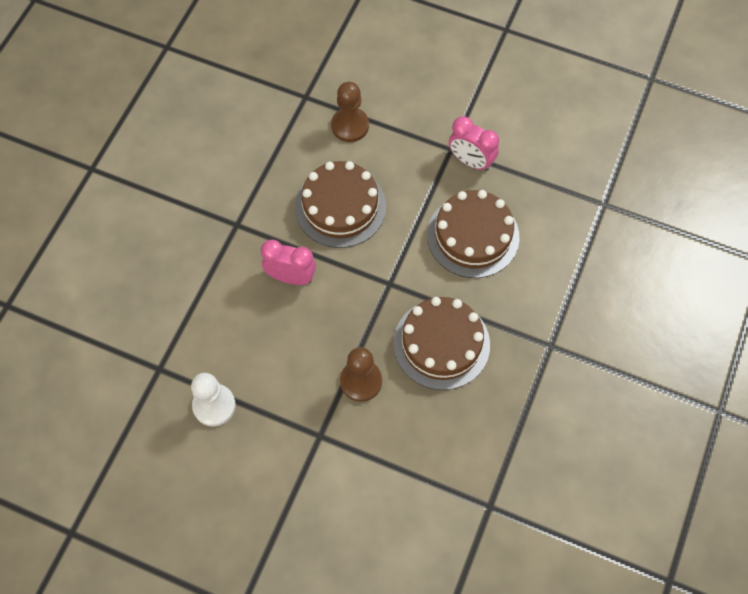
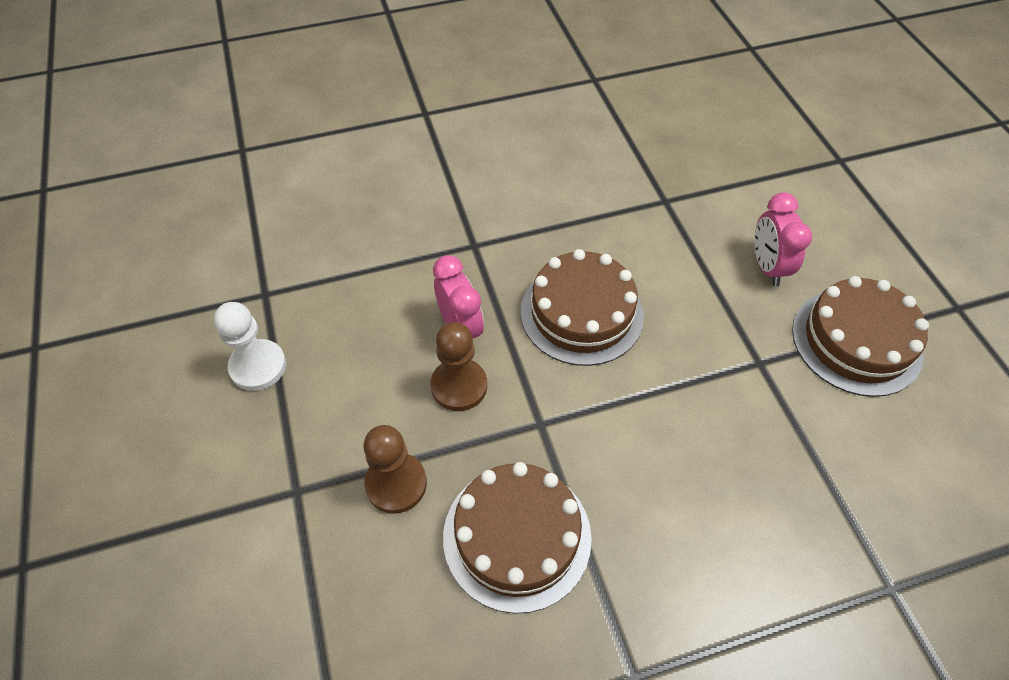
camera: 50 degrees right, 10 degrees down
(350, 126) = (678, 256): brown pawn -> brown pawn (459, 386)
(470, 161) = (769, 393): pink clock -> pink clock (767, 267)
(473, 236) = (683, 465): brown cake -> brown cake (856, 341)

